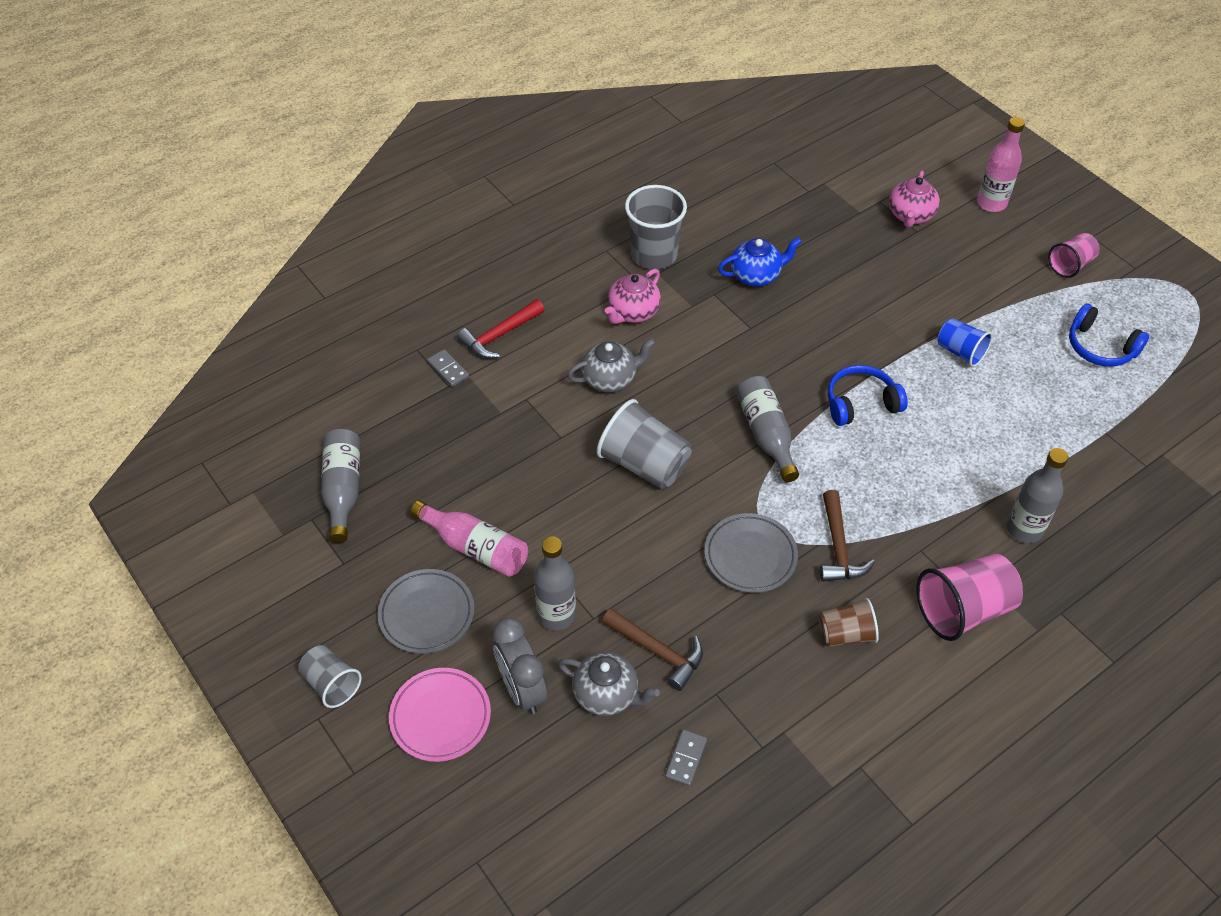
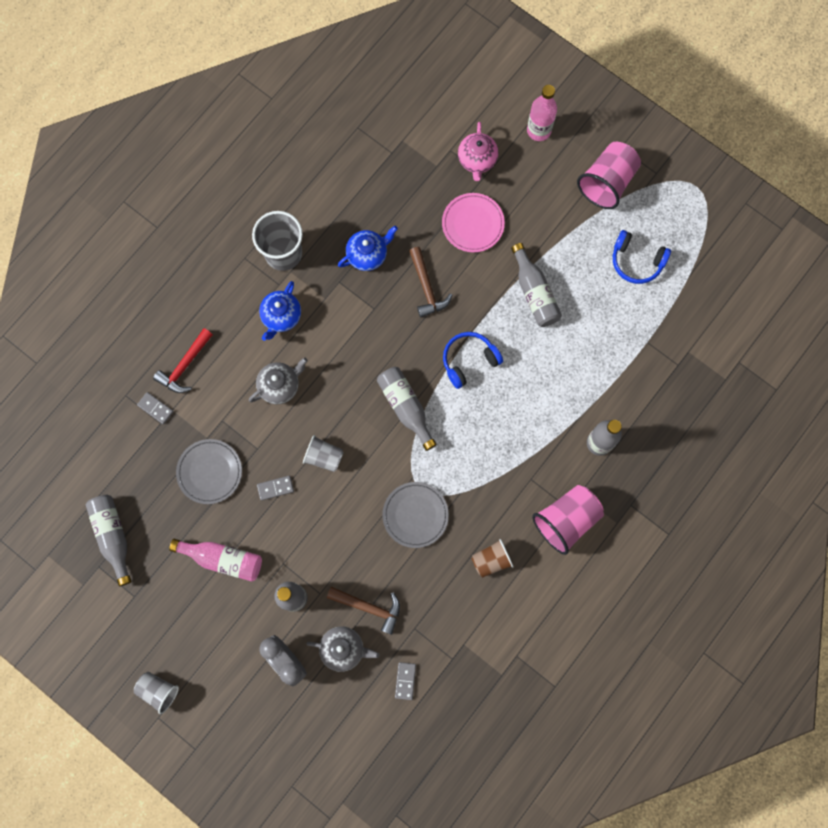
camera: 15 degrees left, 25 degrees up
(426, 614) = (205, 621): grey plate -> grey plate (209, 472)
(440, 717) = (239, 694): pink plate -> pink plate (473, 224)
(570, 484) = (275, 488): none -> grey domino
(633, 312) = (281, 316): pink teapot -> blue teapot
(644, 464) = (324, 457): grey cup -> grey cup, size x0.60
(838, 547) = (474, 491): brown hammer -> brown hammer (426, 287)
(960, 352) = (534, 292): blue cup -> grey bottle
(1070, 265) = (607, 183): pink cup -> pink cup, size x1.66

